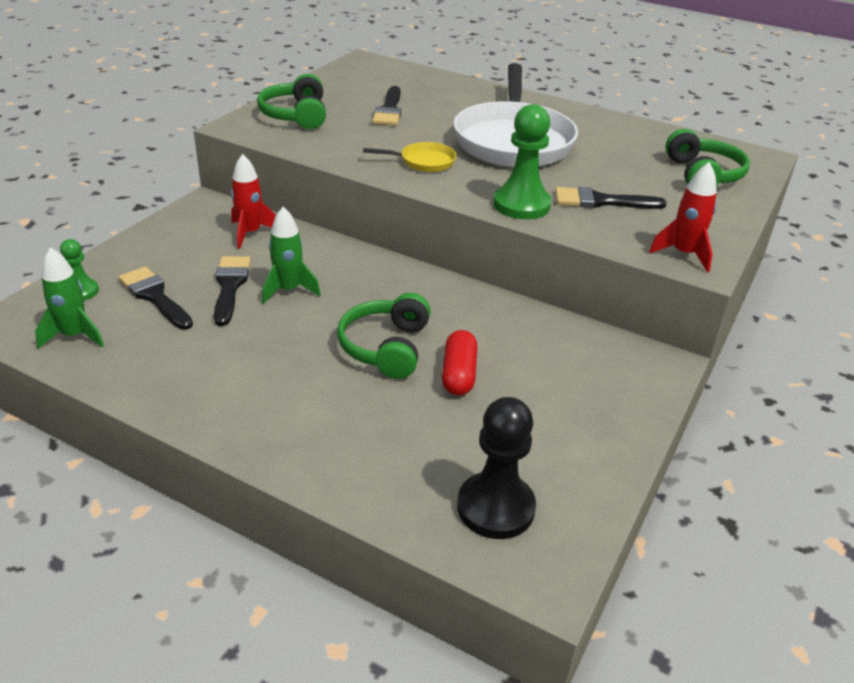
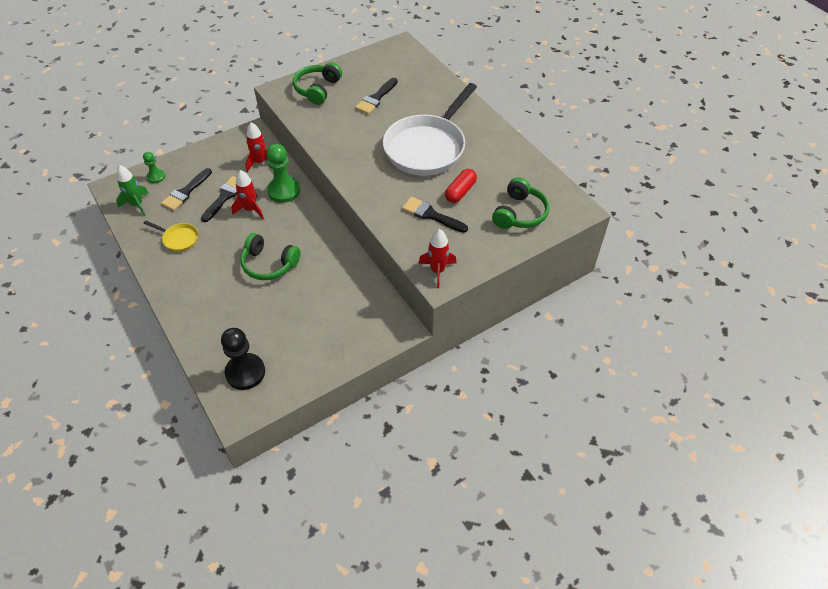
camera: 30 degrees right, 15 degrees up
(155, 296) = (186, 192): black brush -> black brush turned 135 degrees counterclockwise
(289, 290) = (250, 209): green rocket -> red rocket
(386, 347) = (269, 264): green headphones -> green headphones turned 105 degrees counterclockwise
(423, 162) = (357, 150): yellow pan -> yellow pan (179, 239)
(458, 374) = (290, 294): red capsule -> red capsule (460, 191)
(521, 205) = (381, 203): green pawn -> green pawn (284, 191)

